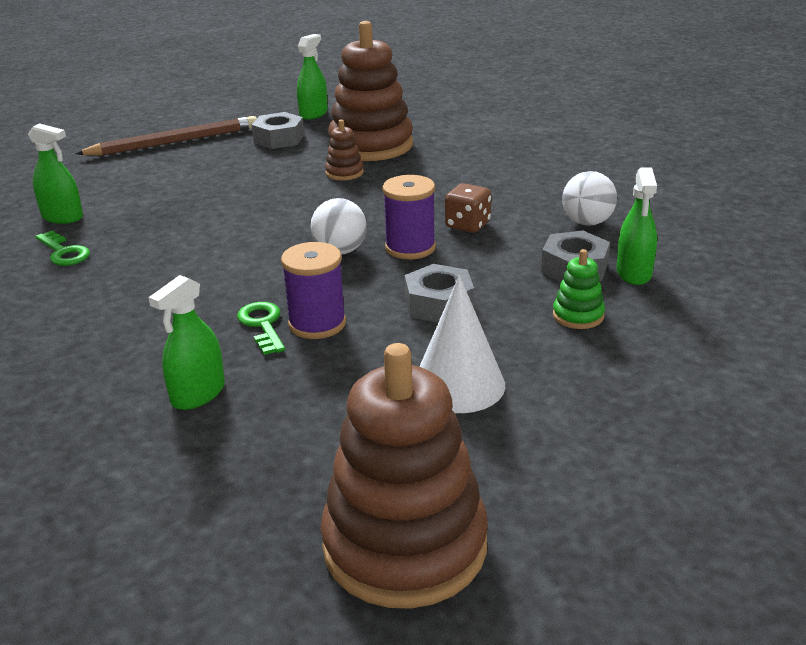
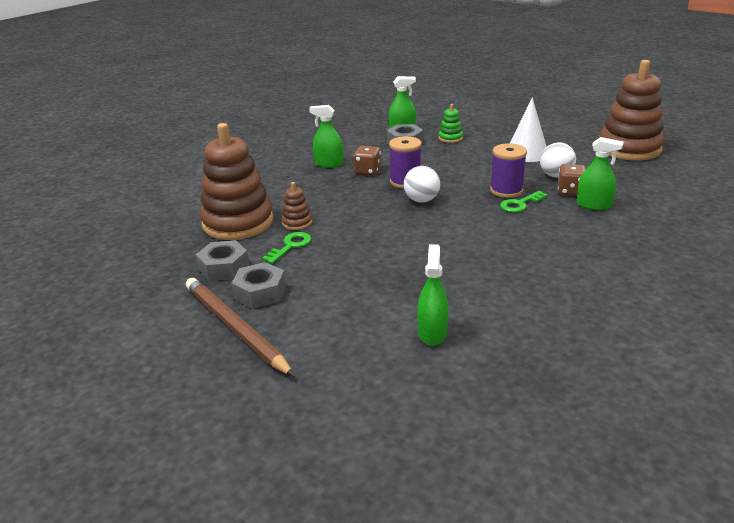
camera: 105 degrees left, 0 degrees up
(64, 252) = (490, 305): green key -> green key (290, 246)
(264, 385) = (570, 191): none -> brown dice
(313, 114) = (154, 265): green spray bottle -> green spray bottle (329, 164)
(439, 304) = (463, 166): grey nut -> grey nut (260, 292)
(587, 222) = (350, 144): white ball -> white ball (555, 175)

